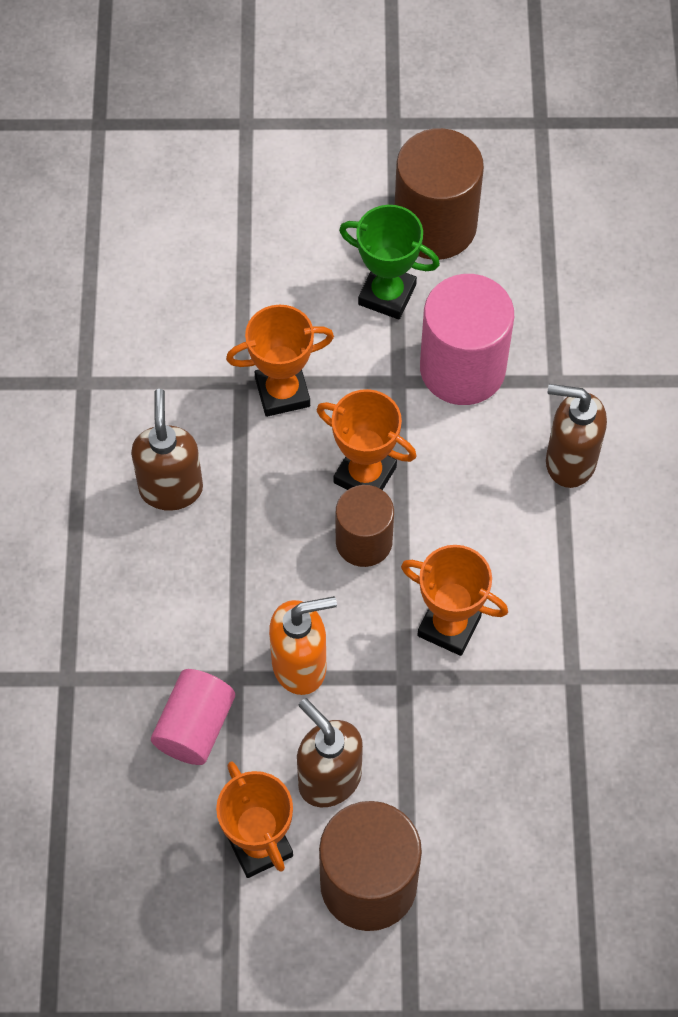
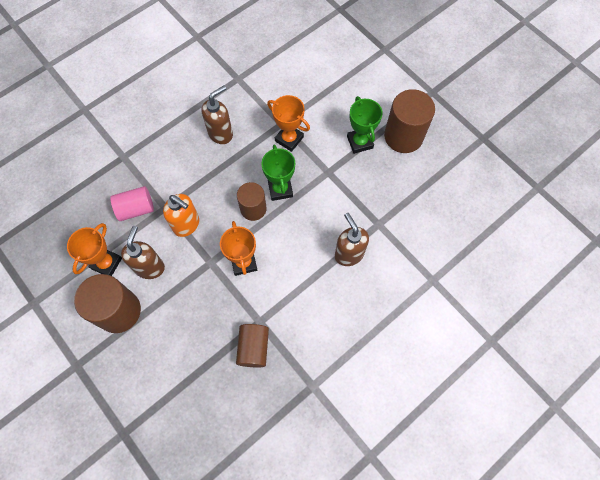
camera: 50 degrees right, 5 degrees up
(365, 475) = (280, 189): orange trophy -> green trophy
(462, 368) = (353, 189): pink cylinder -> none
(609, 717) = (253, 348): none -> brown cylinder

